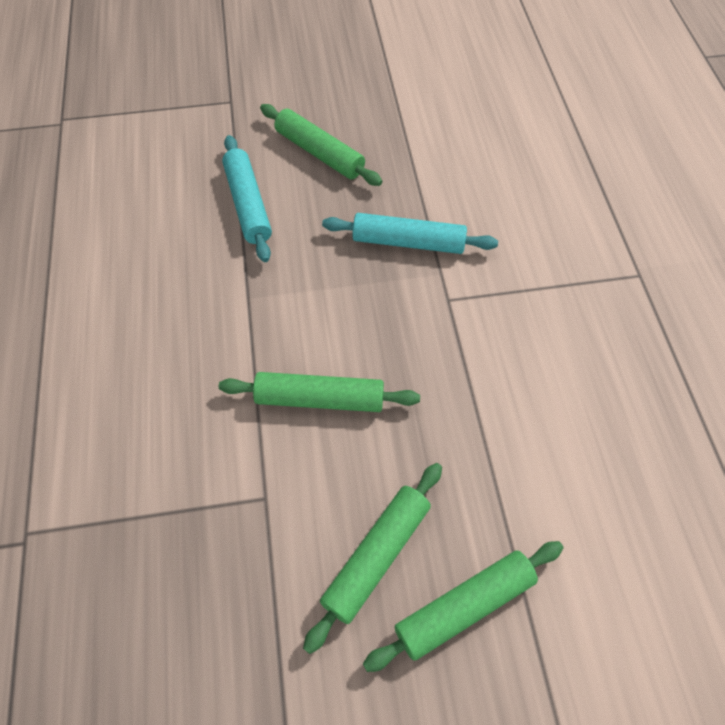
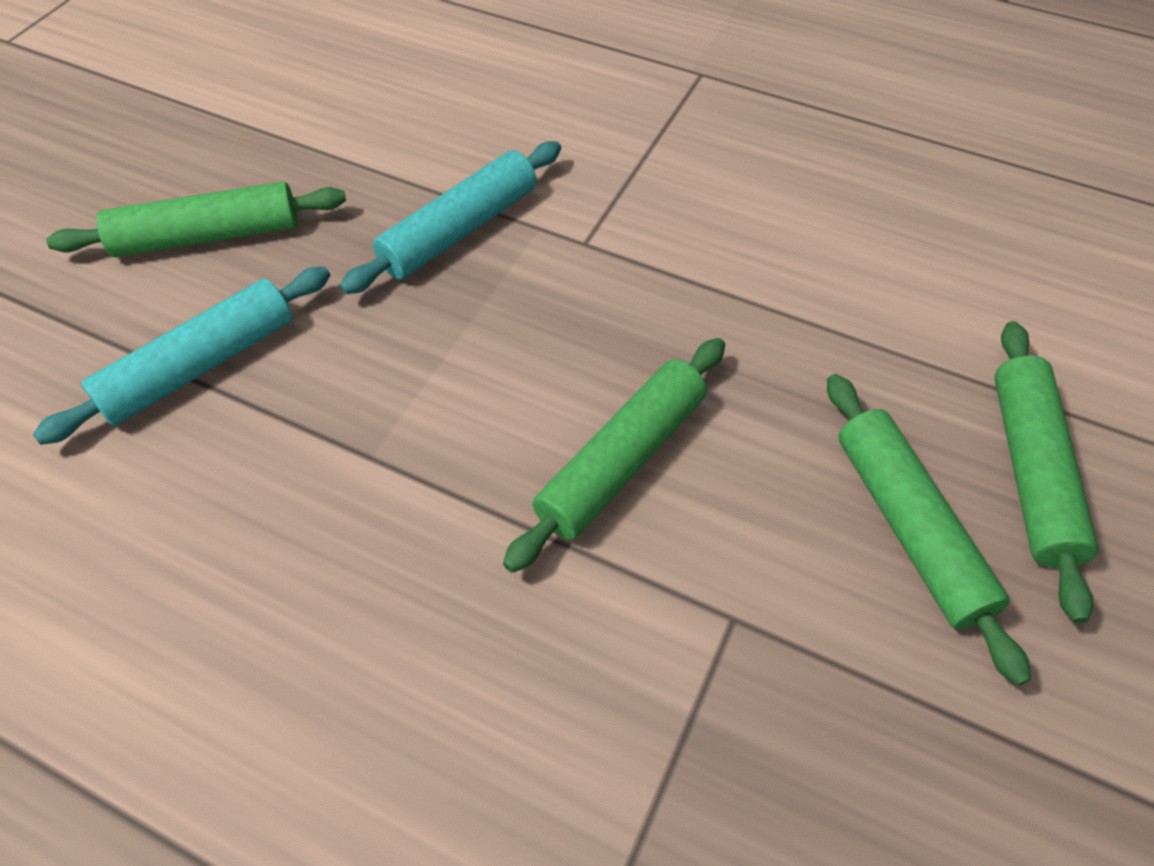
camera: 55 degrees left, 5 degrees down
(248, 204) = (200, 366): turquoise rolling pin -> turquoise rolling pin turned 60 degrees counterclockwise

